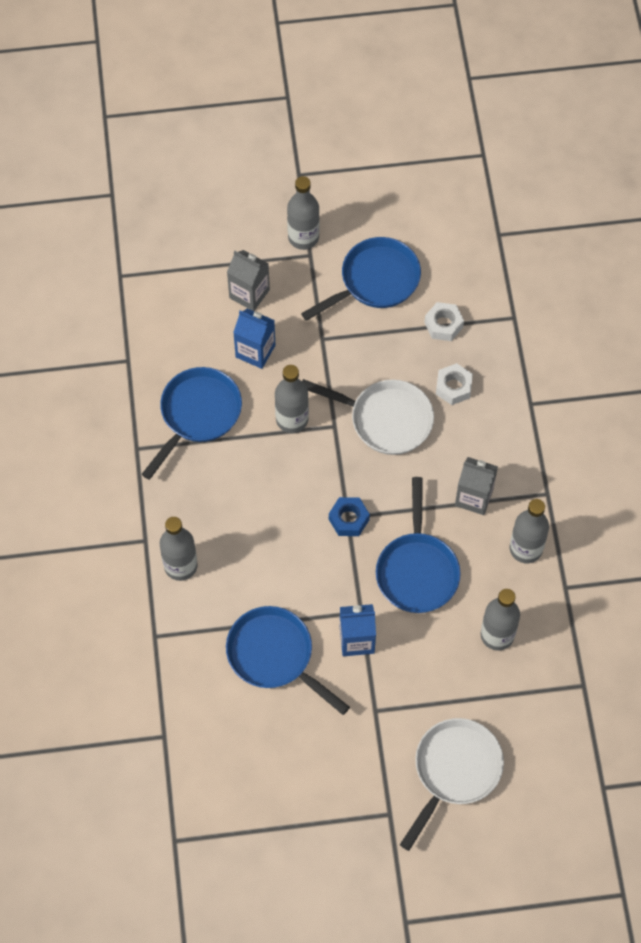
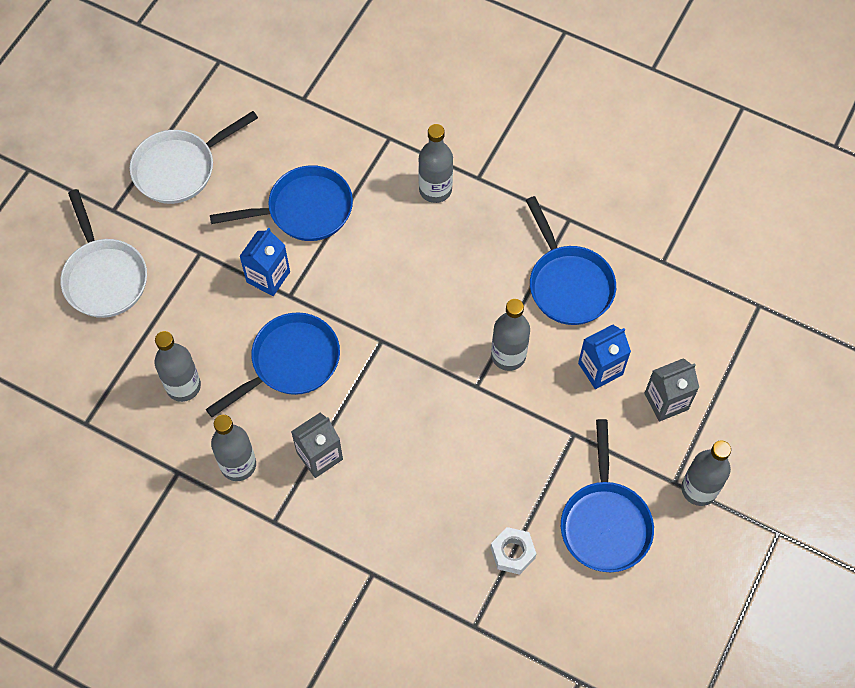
camera: 125 degrees right, 0 degrees up
(348, 519) = (378, 339): blue nut -> none
(385, 419) = (451, 433): white pan -> white pan (180, 168)
(417, 570) = (290, 363): blue pan -> blue pan turned 105 degrees clockwise
(453, 387) = (440, 515): white nut -> none

